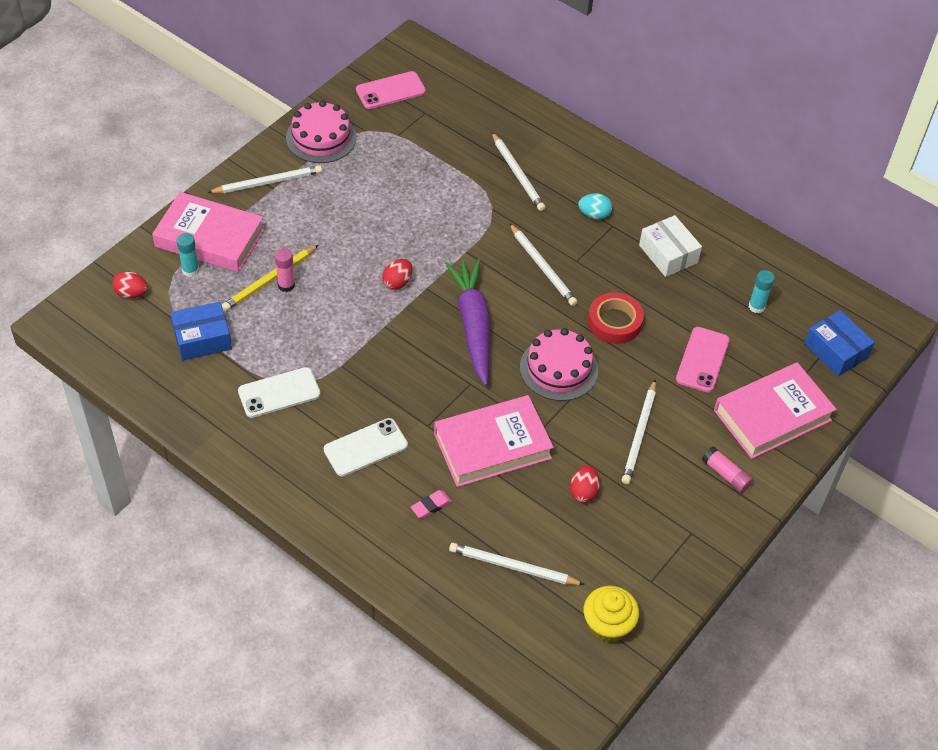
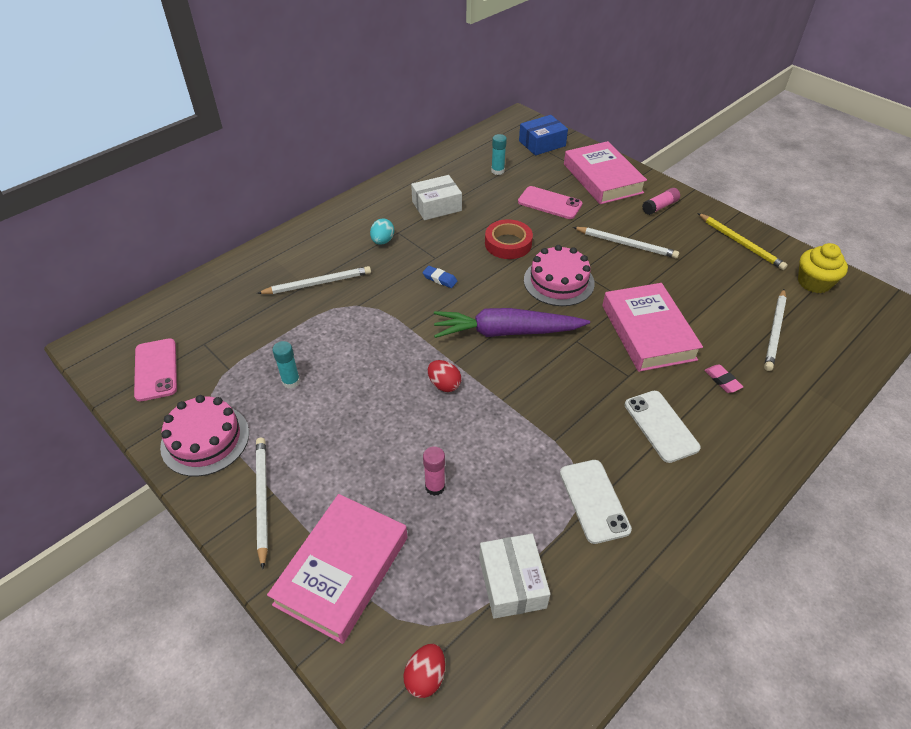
camera: 80 degrees left, 5 degrees down
(190, 270) = (395, 595): turquoise glue stick -> turquoise glue stick (291, 381)
(202, 339) = (512, 582): blue box -> white box
(269, 280) = (425, 504): yellow pencil -> yellow pencil (741, 243)
(543, 267) = (440, 279): white pencil -> blue eraser
(583, 492) = (688, 281): red egg -> none

